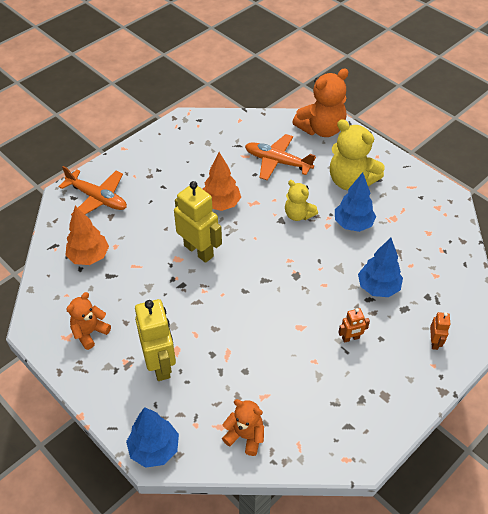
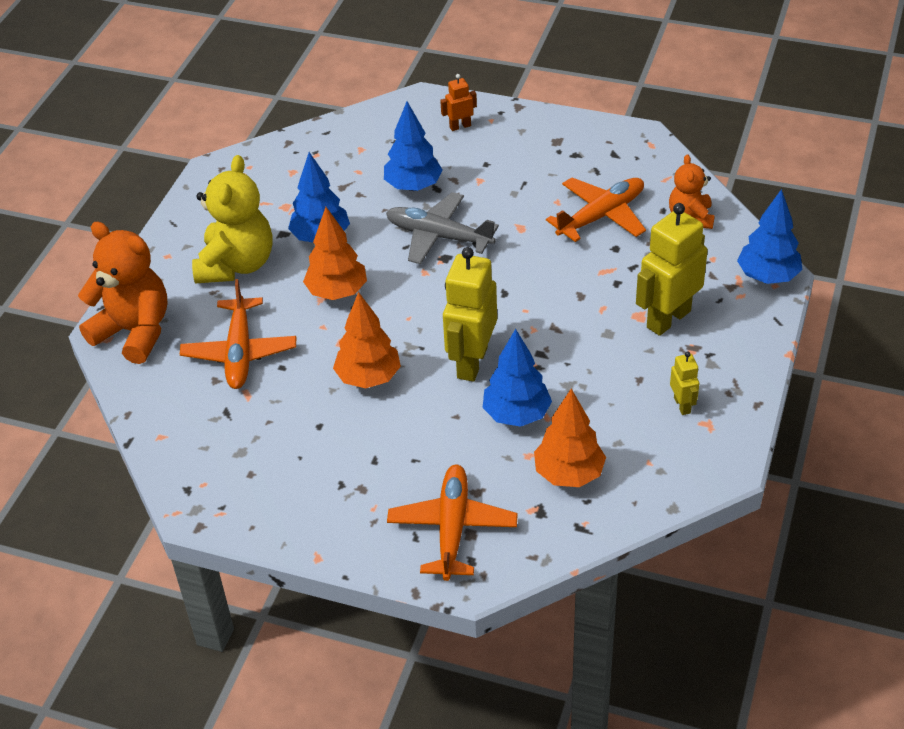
camera: 115 degrees left, 5 degrees down
(90, 332) = (682, 405): orange teddy bear -> yellow robot
(146, 253) = (516, 415): none -> blue tree
(282, 380) = (601, 216): none -> orange plane
(298, 215) = (337, 292): yellow teddy bear -> orange tree
(318, 280) = (438, 236): none -> grey plane
(350, 338) = (504, 185): orange robot -> none

